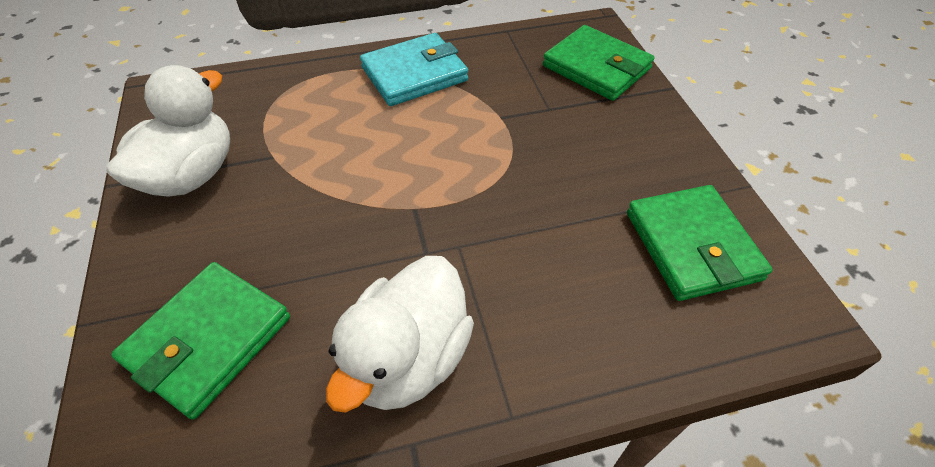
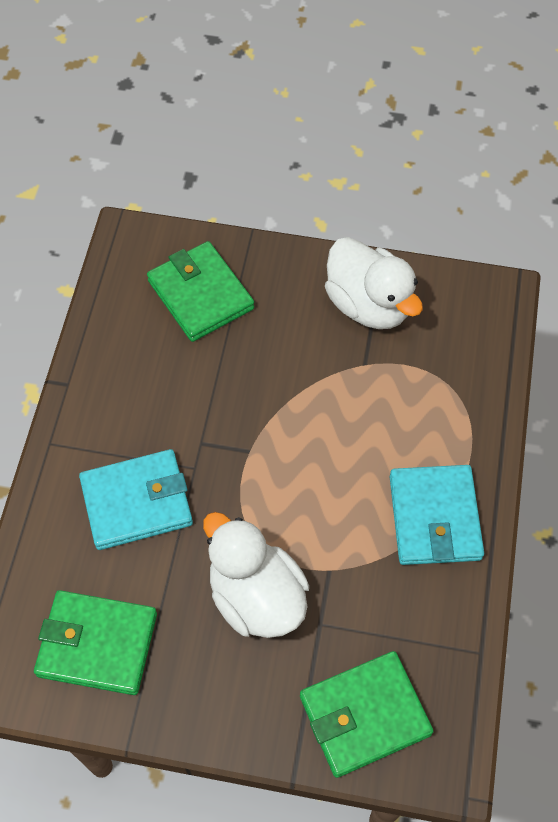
camera: 115 degrees right, 10 degrees up
(408, 358) = (122, 401): white duck -> white duck (256, 596)
(529, 280) = (137, 502): none -> turquoise wallet

